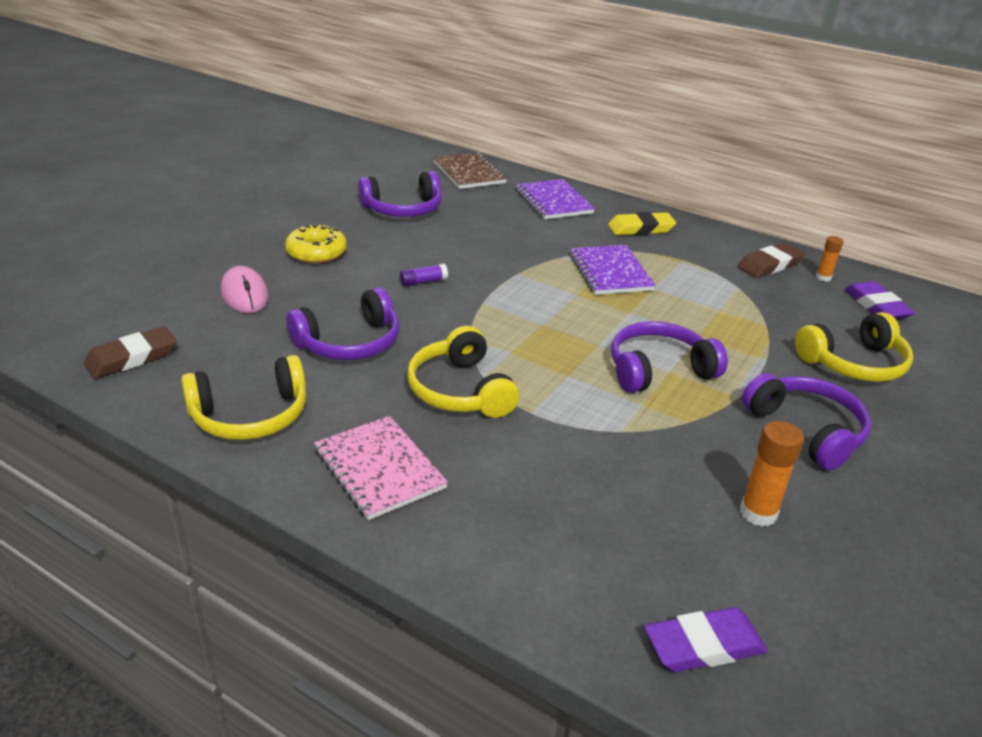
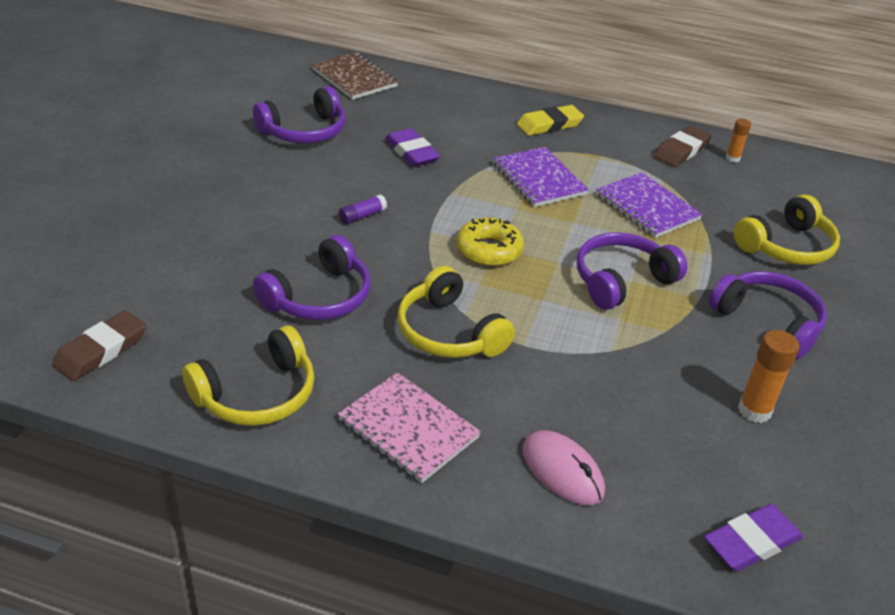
camera: 15 degrees left, 5 degrees up
(245, 294) = (185, 257): pink mouse -> pink mouse (562, 471)
(316, 252) = (237, 196): yellow donut -> yellow donut (489, 250)
(553, 201) = (453, 103): purple notebook -> purple notebook (647, 207)
(876, 306) = (787, 183): purple eraser -> purple eraser (411, 152)

